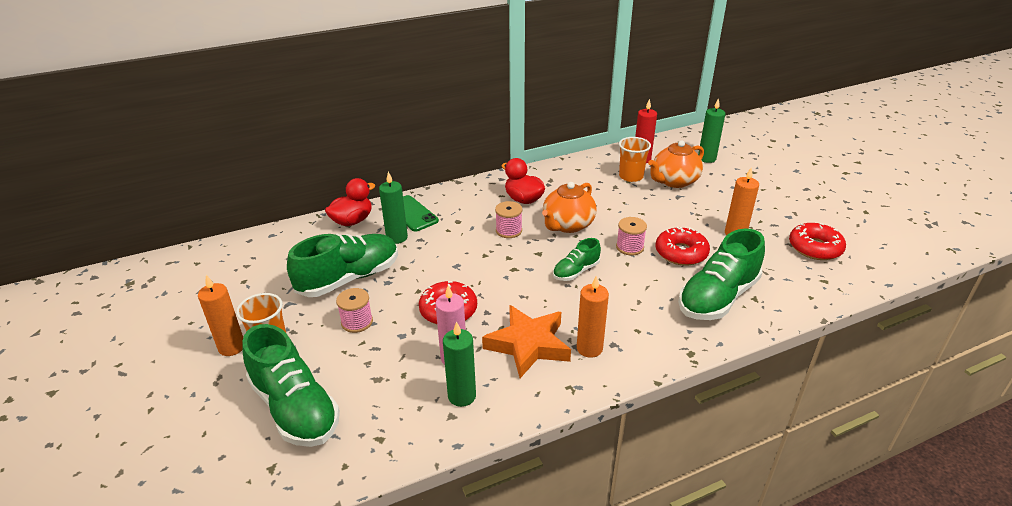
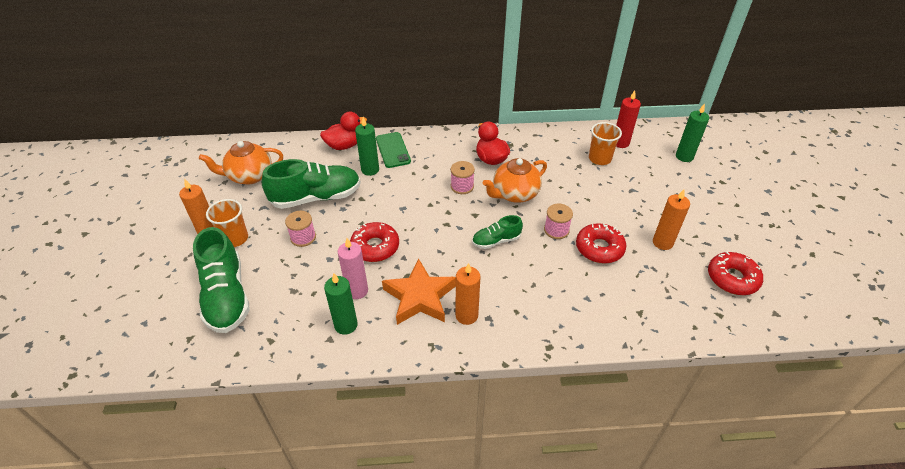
camera: 20 degrees right, 10 degrees up
(674, 181) = (637, 173): orange teapot -> orange teapot (249, 176)
(718, 298) = (606, 302): green shoe -> none

